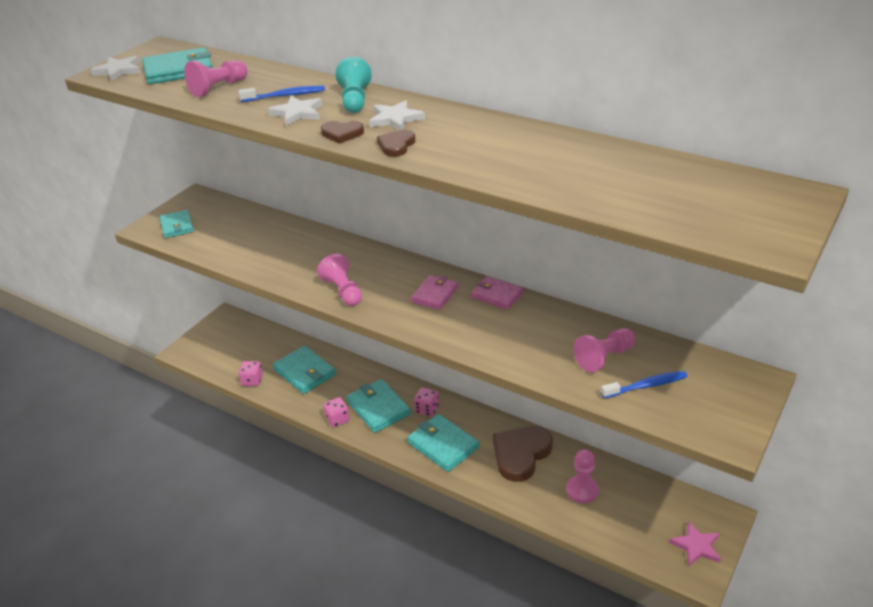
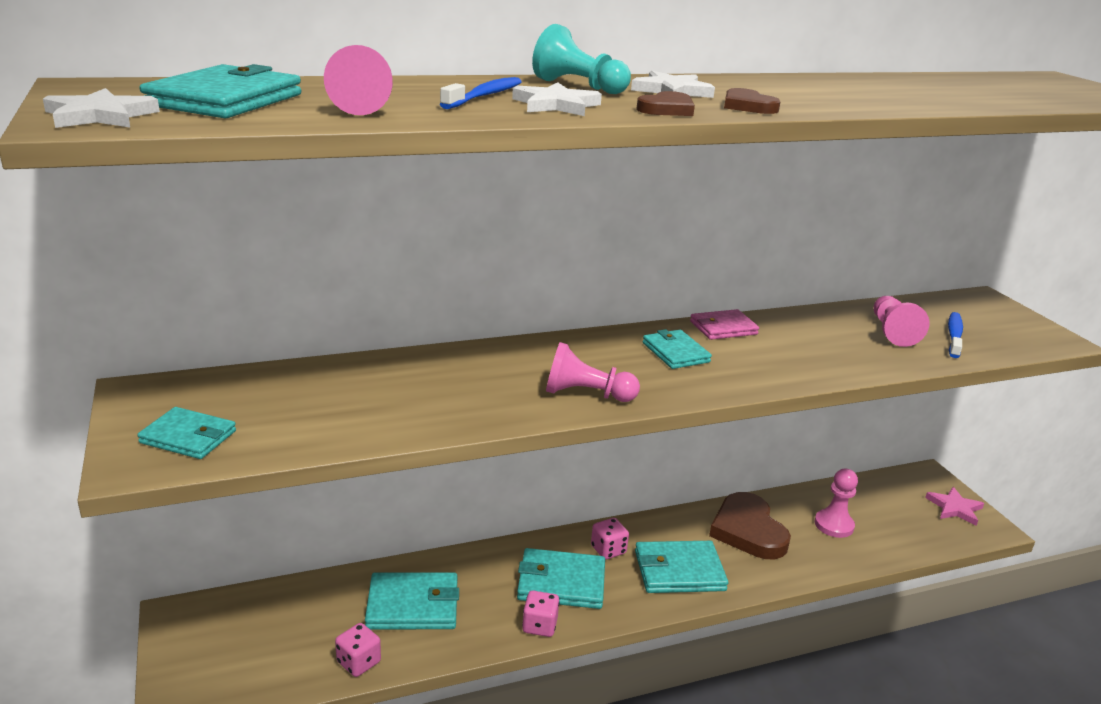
camera: 55 degrees left, 10 degrees down
(435, 294) = (675, 352): pink wallet -> turquoise wallet

